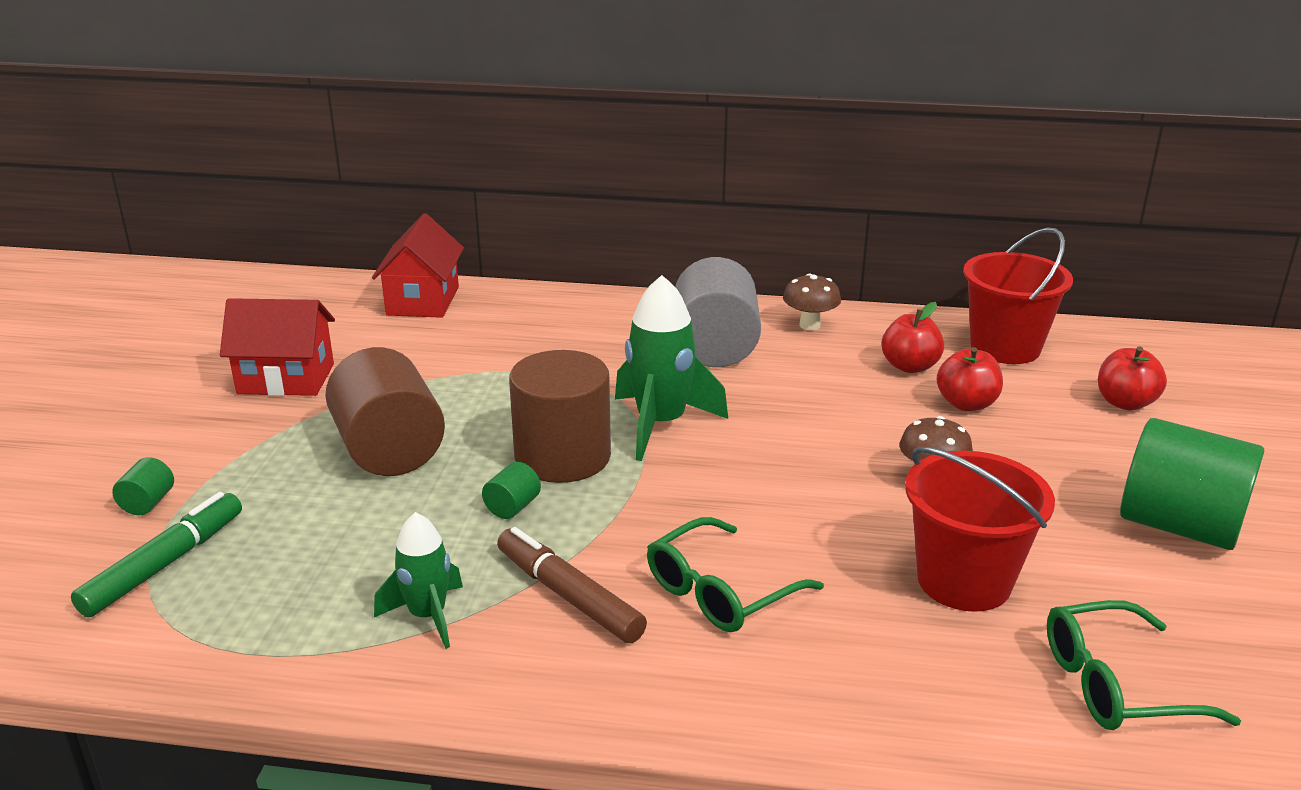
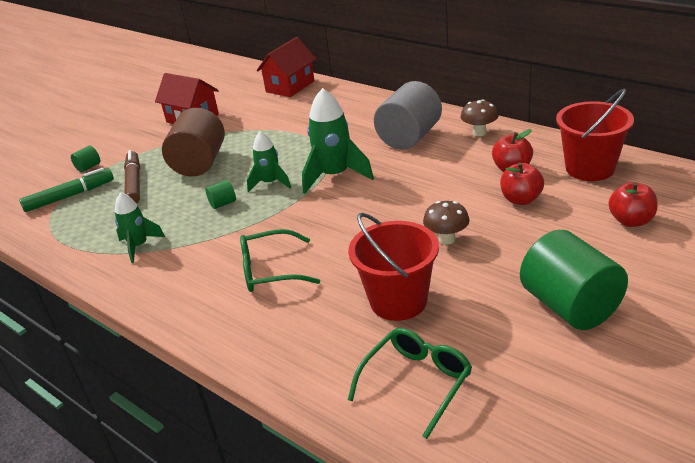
camera: 35 degrees right, 5 degrees up
(562, 457) = (270, 183): brown cylinder -> green rocket
(569, 596) = (203, 253): brown marker -> brown marker (134, 183)
(1116, 684) = (416, 382): green glasses -> green glasses turned 105 degrees clockwise

